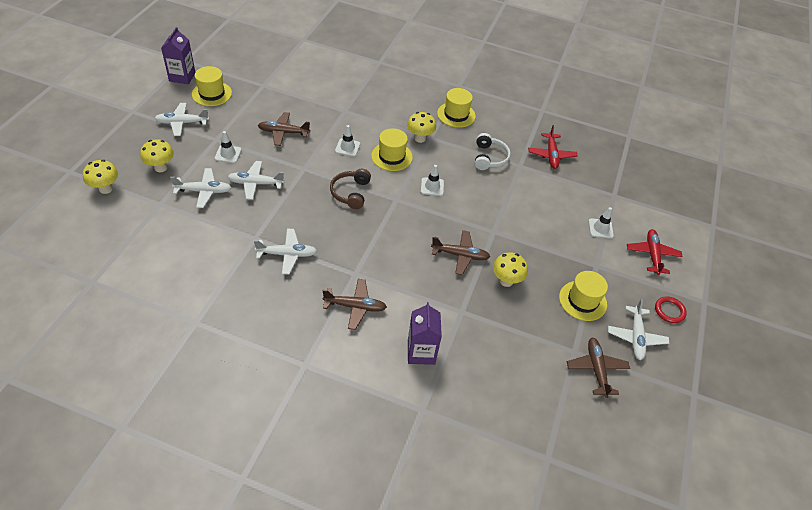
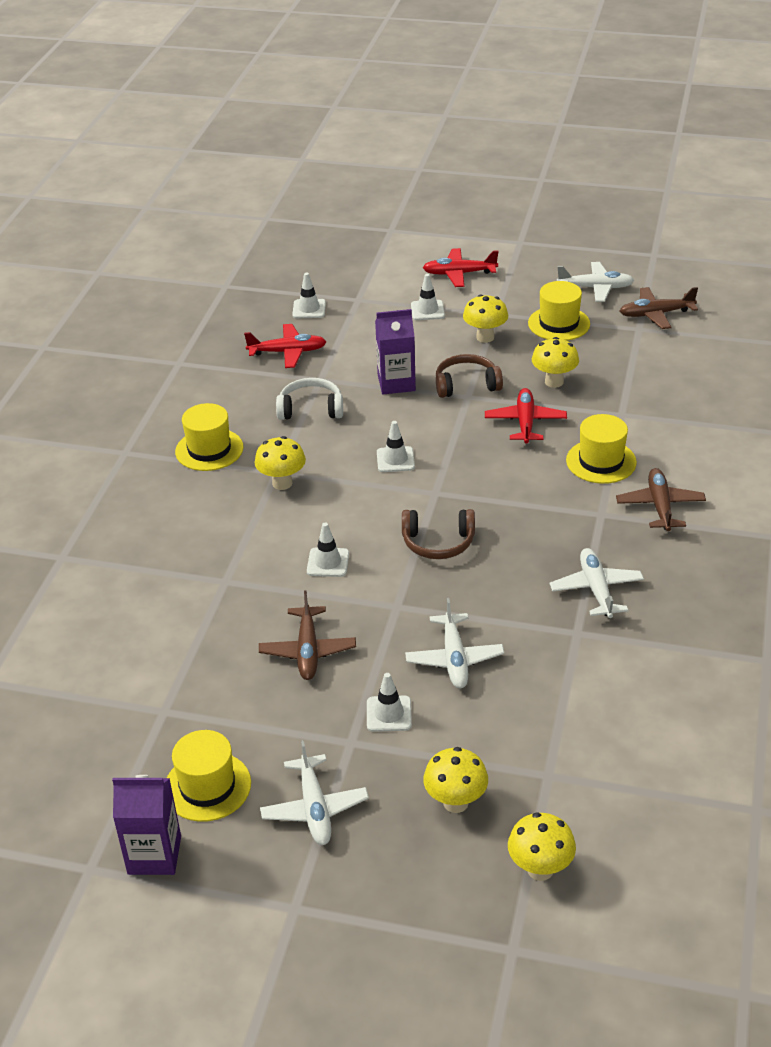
camera: 90 degrees left, 10 degrees down
(204, 191) = (496, 722): white plane -> none
(391, 156) = (336, 509): yellow hat -> yellow hat (601, 461)
(421, 352) = (702, 441): purple carton -> purple carton (396, 383)
(460, 255) = (525, 422): brown plane -> red plane
(507, 233) = (466, 385): none -> brown headphones
(565, 254) = (485, 337): none -> yellow mushroom
(602, 170) = (309, 309): none -> white traffic cone
(669, 311) = (545, 265): red ring -> none

